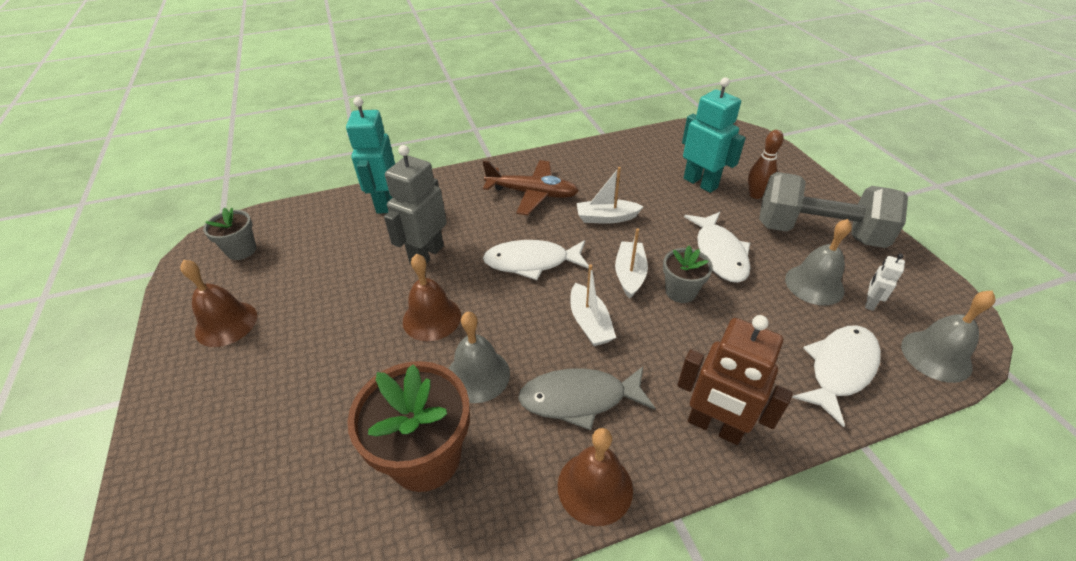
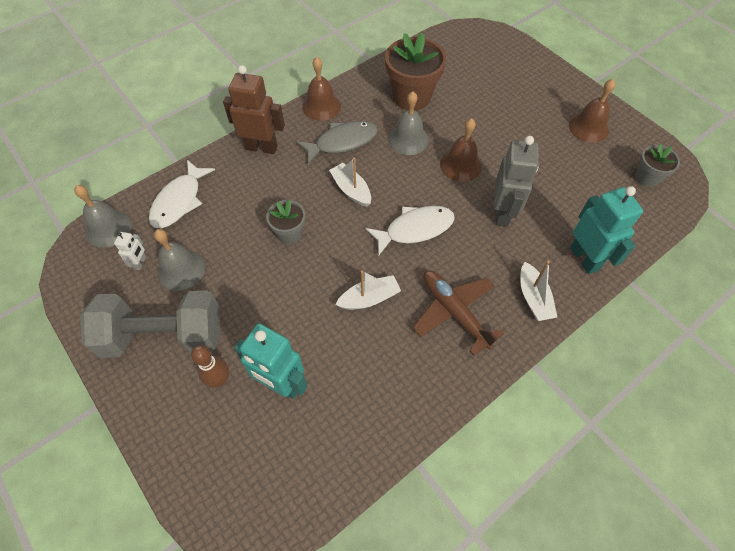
camera: 160 degrees right, 15 degrees up
(532, 194) = (454, 312): brown plane -> brown plane turned 60 degrees clockwise
(630, 274) = (332, 238): white boat -> white boat (533, 298)
(719, 253) = (259, 282): white fish -> none

